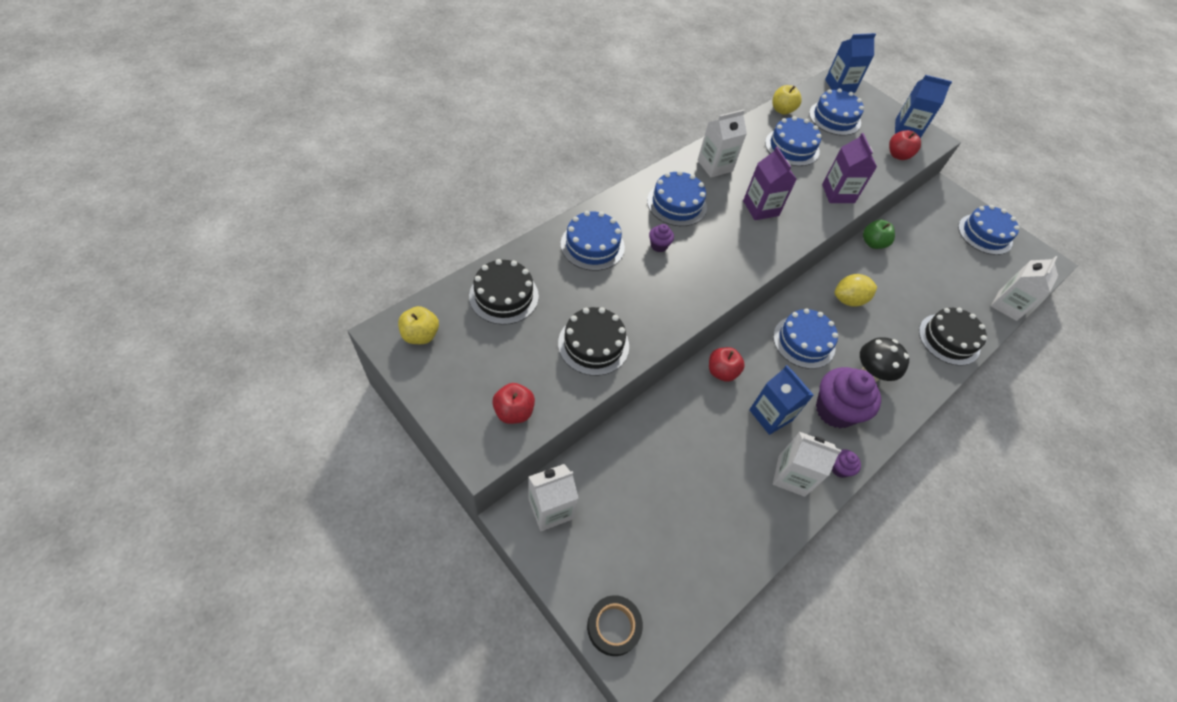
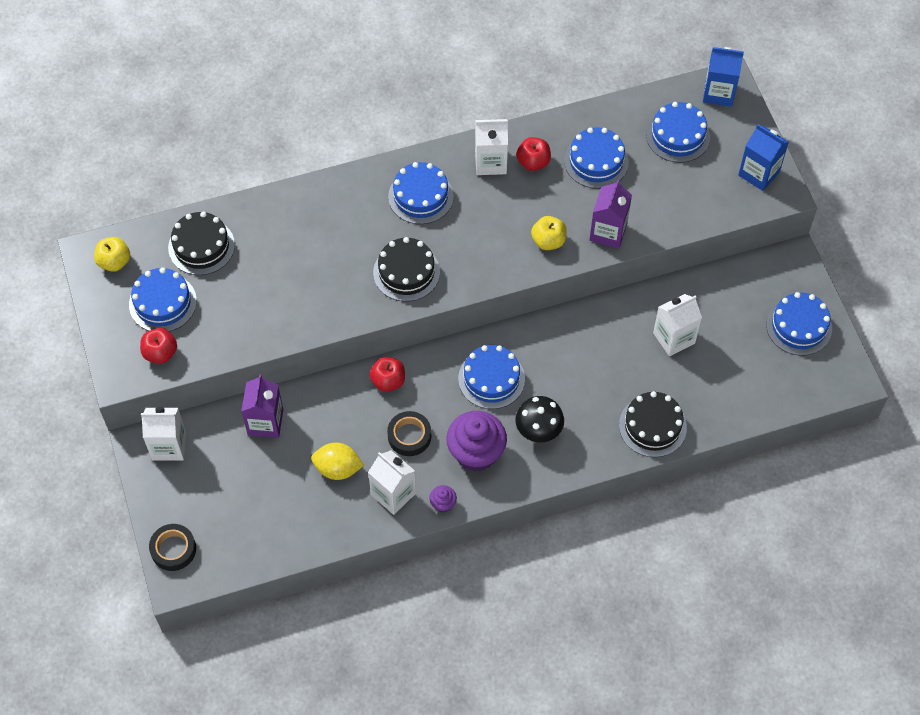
camera: 30 degrees right, 5 degrees up
(592, 245) = (309, 219): blue cake -> blue cake (162, 303)
(593, 344) = (257, 316): black cake -> black cake (406, 272)
(659, 245) = (374, 237): purple cupcake -> none
(760, 208) = (508, 225): purple carton -> purple carton (265, 422)
(770, 415) = (409, 436): blue carton -> black tape
(782, 110) = (619, 109): yellow apple -> yellow apple (548, 241)
(848, 300) = (572, 351): yellow lemon -> yellow lemon (338, 468)
(873, 243) = (649, 297): green apple -> none
(898, 155) = (719, 204): red apple -> red apple (533, 162)
(1007, 305) = (753, 413): white carton -> white carton (674, 338)

